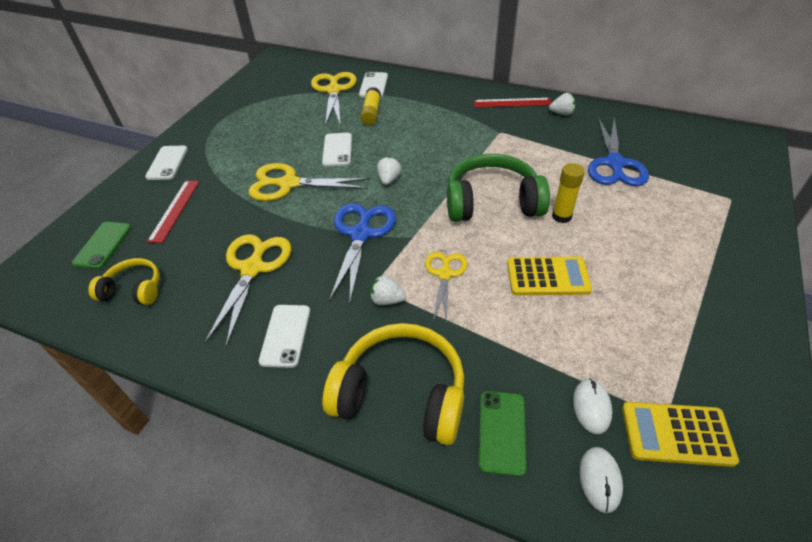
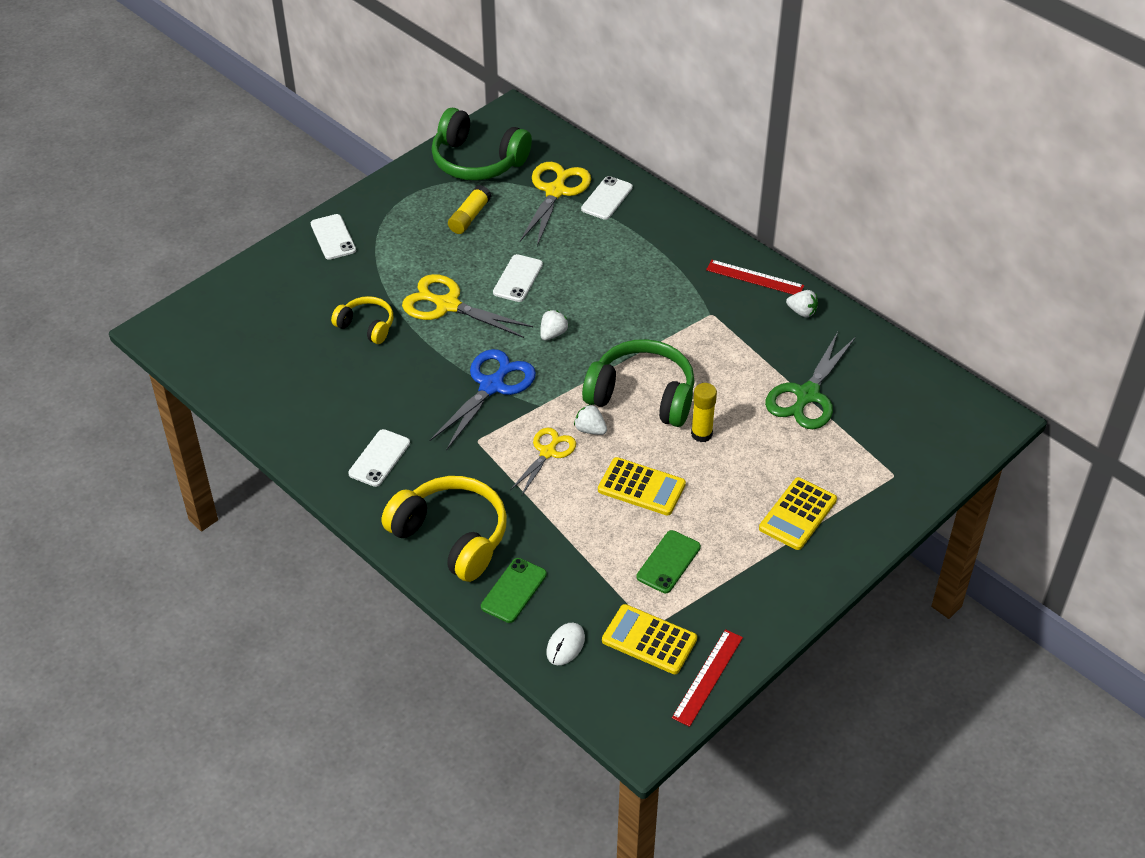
camera: 20 degrees right, 0 degrees up
(103, 245) = (246, 316): green phone -> green phone (668, 562)
(134, 290) = (263, 372): yellow headphones -> yellow headphones (366, 326)
(167, 163) = (333, 237): white phone -> white phone turned 45 degrees counterclockwise
(174, 210) = (323, 299): red ruler -> red ruler (707, 677)
(253, 268) = (375, 387): yellow scissors -> none
(265, 87) = (477, 161): none -> green headphones
(371, 113) = (581, 240): yellow glue stick -> yellow glue stick (469, 217)
(387, 300) = (482, 458): white strawberry -> white strawberry (590, 429)
(591, 407) = (597, 599): white mouse -> none
(614, 164) = (807, 395): blue scissors -> green scissors
(692, 254) = (798, 514): none -> yellow calculator

